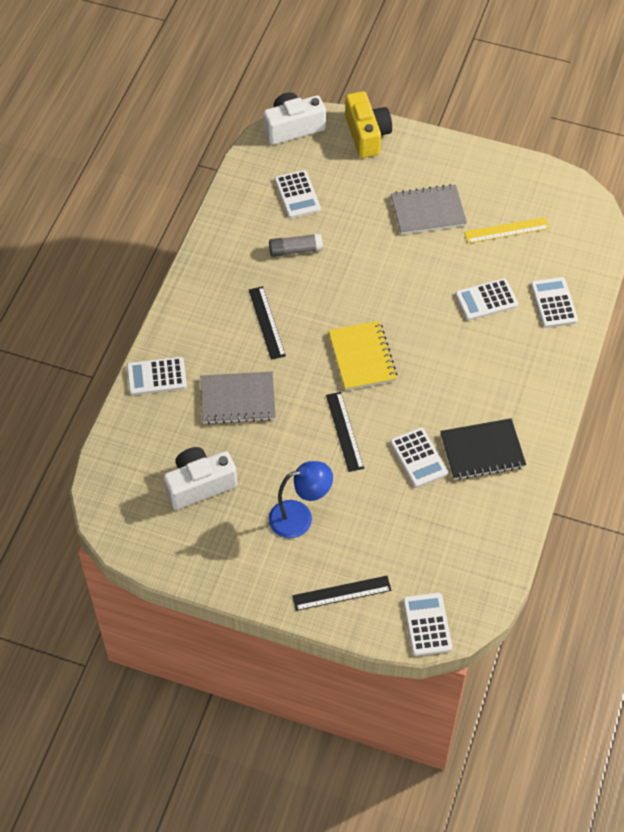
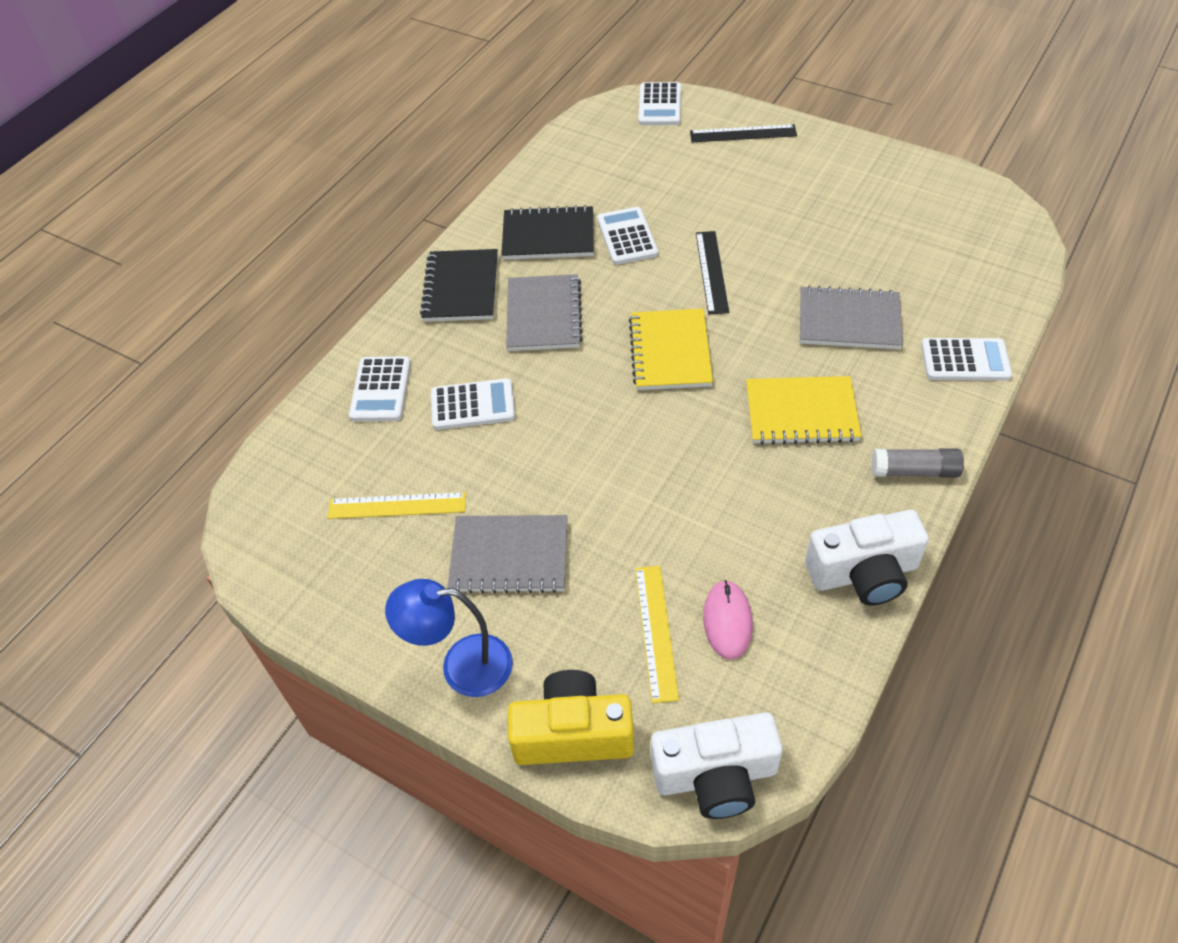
camera: 165 degrees left, 5 degrees down
(199, 485) = (900, 237): white camera -> white camera (864, 573)
(266, 322) = (801, 413): black ruler -> yellow notebook
(295, 250) = (744, 519): grey glue stick -> grey glue stick (914, 471)
(297, 195) = (727, 621): white calculator -> pink mouse
(300, 517) = (780, 197): blue lamp -> blue lamp (462, 666)
(334, 184) = (656, 632): none -> yellow ruler
(367, 135) = (573, 734): yellow camera -> yellow camera turned 90 degrees clockwise
(461, 376) = (544, 315): none -> grey notebook
(532, 392) = (461, 288): none -> black notebook

